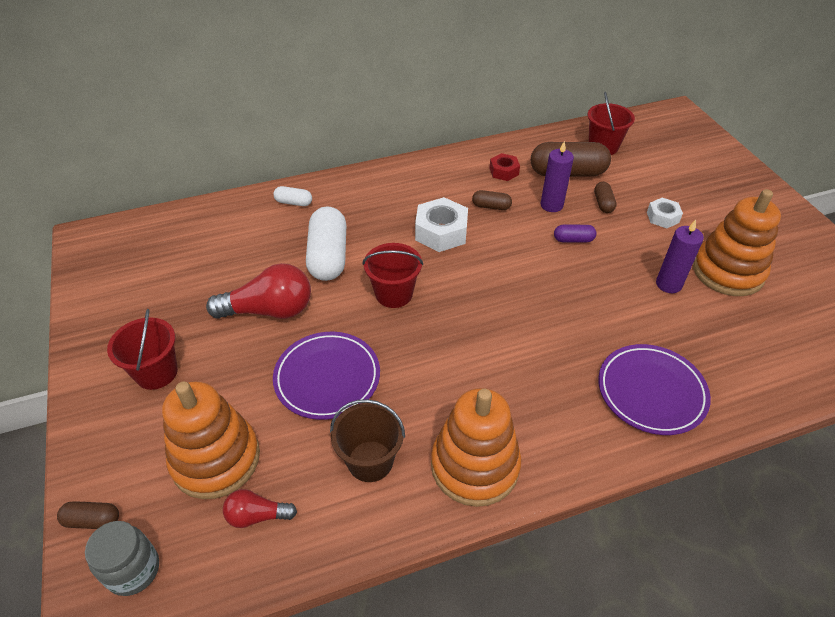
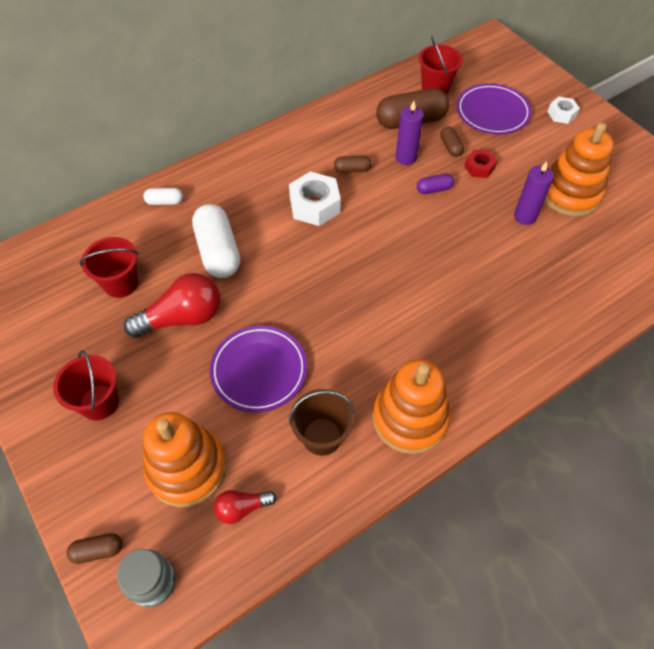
camera: 15 degrees left, 10 degrees up
(394, 294) = (291, 276): red bucket -> red bucket (121, 283)
(503, 171) = (353, 130): red nut -> red nut (479, 167)
(651, 392) = (534, 319): purple plate -> purple plate (492, 112)
(662, 217) = (504, 151): white nut -> white nut (561, 114)

